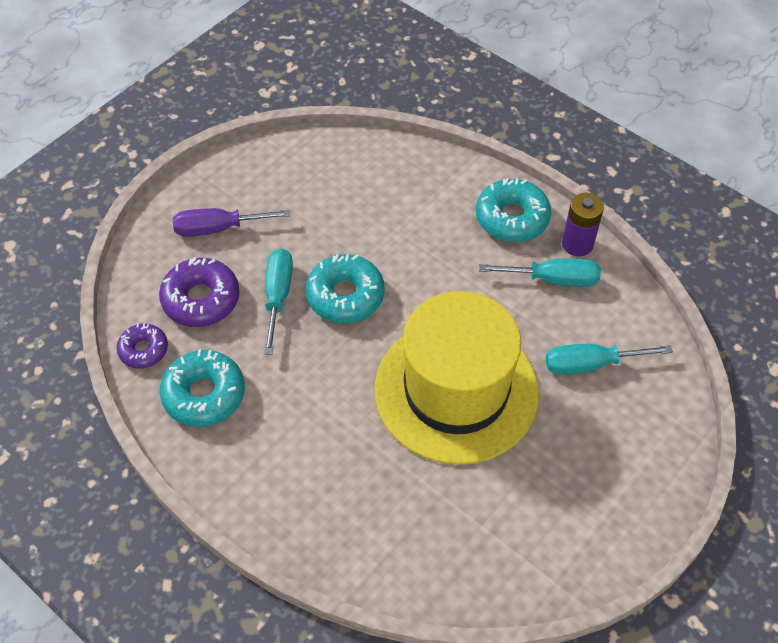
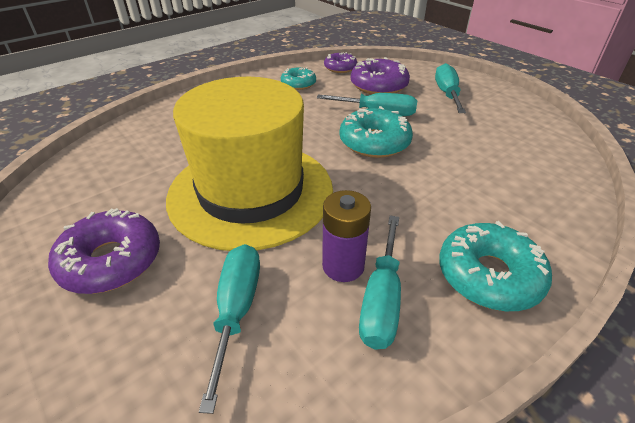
camera: 100 degrees right, 15 degrees down
(204, 394) = (298, 84): turquoise donut -> turquoise donut, size x0.62
(218, 228) = (447, 94): purple screwdriver -> turquoise screwdriver
(573, 471) = (111, 261): none -> purple donut
(577, 244) = (447, 345): purple battery -> purple battery (343, 266)

